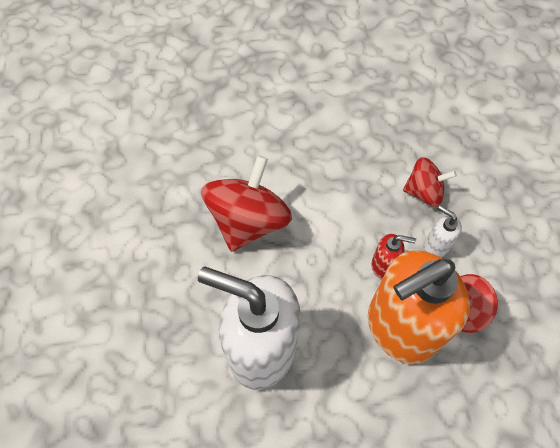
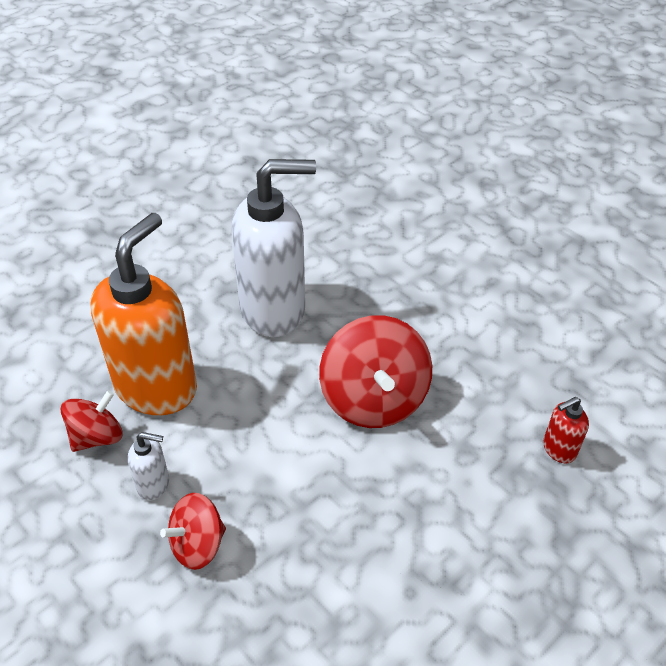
camera: 145 degrees right, 15 degrees down
(383, 265) = (202, 434): red soap dispenser -> red soap dispenser (558, 449)

